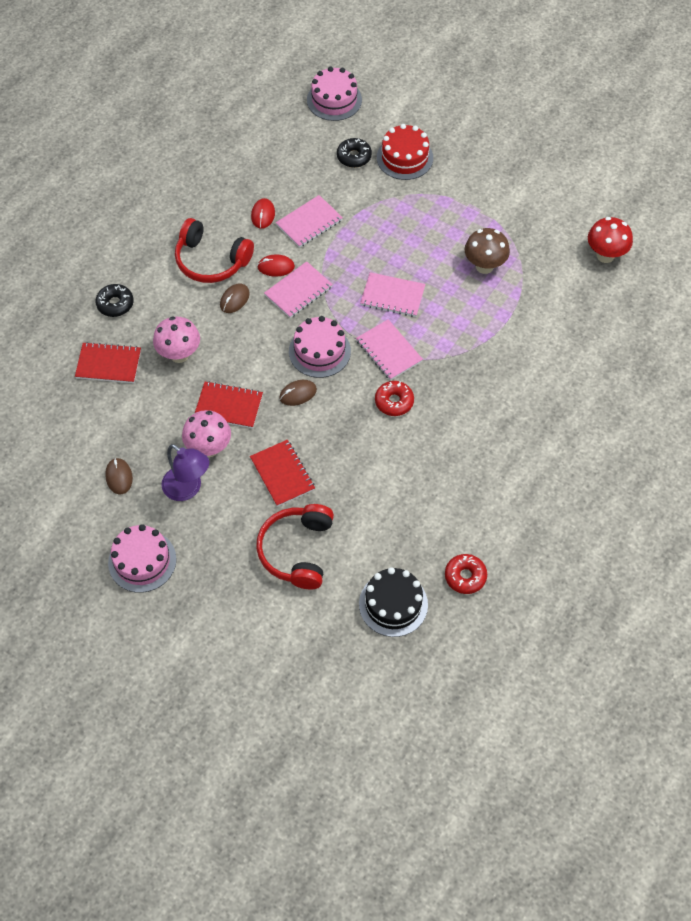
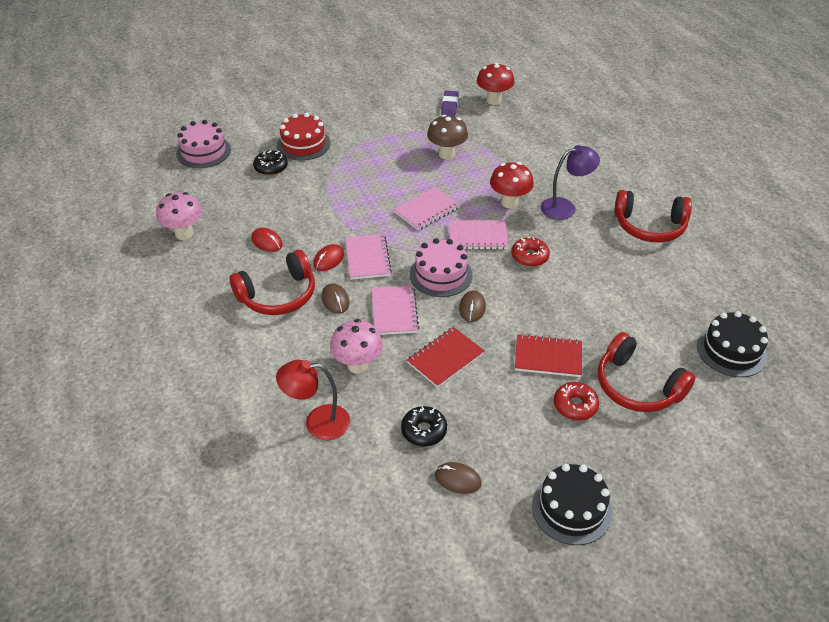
camera: 55 degrees left, 15 degrees down
(108, 364) = (317, 423): red notebook -> red lamp
(115, 304) = (253, 384): black donut -> black donut (424, 430)
(142, 561) = (571, 509): pink cake -> black cake
(188, 489) = (513, 431): purple lamp -> purple lamp (565, 207)
(209, 448) = (480, 394): pink mushroom -> pink mushroom (184, 233)
(309, 223) = (306, 220): pink notebook -> pink notebook (394, 311)
(455, 350) = (509, 202): none -> red mushroom
(465, 576) = (729, 296): red donut -> red donut (575, 405)
(515, 473) = (649, 226): none -> red headphones
(562, 227) = (449, 106): none -> purple eraser

